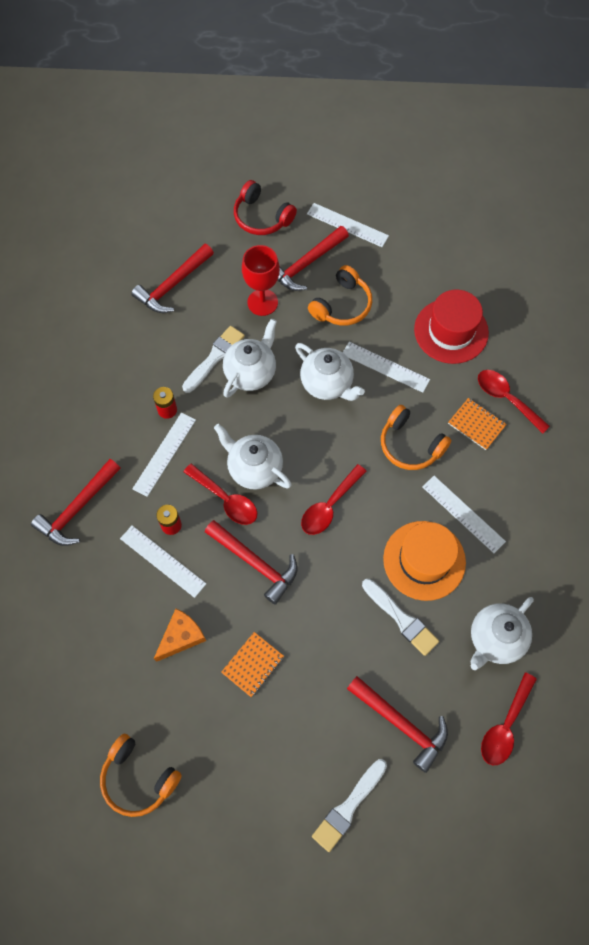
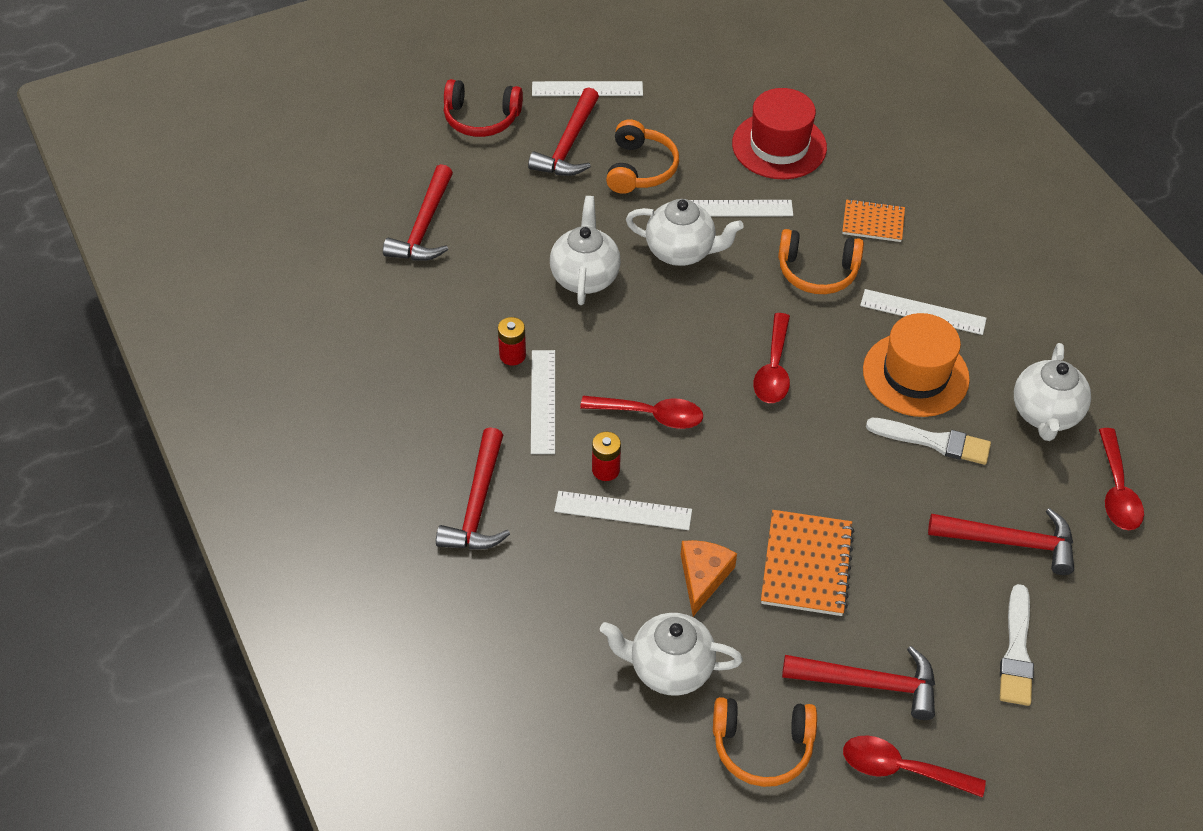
camera: 30 degrees left, 15 degrees down
(215, 357) = (530, 279): white brush -> none
(253, 664) = (806, 565): orange notebook -> orange notebook, size x1.55
(254, 468) = (660, 370): white teapot -> white teapot (669, 668)
(255, 563) = (732, 463): red hammer -> red hammer (869, 684)
(262, 302) = (545, 202): red goblet -> none
(506, 399) = (885, 185): red spoon -> red spoon (901, 769)

